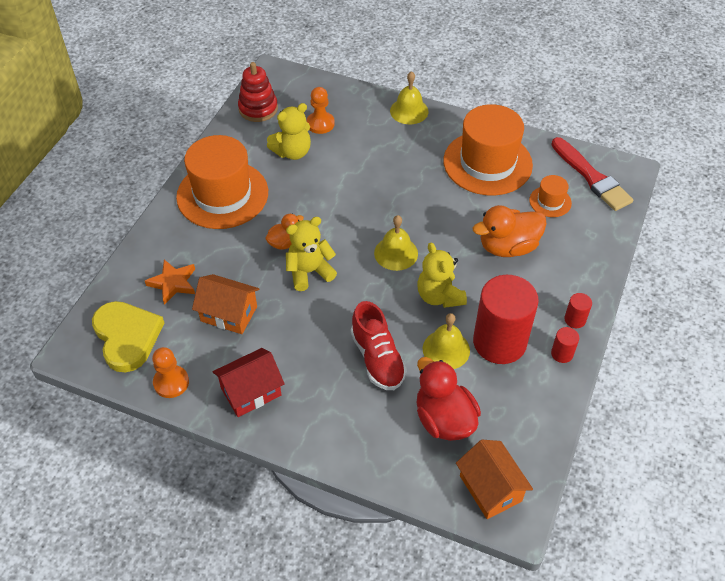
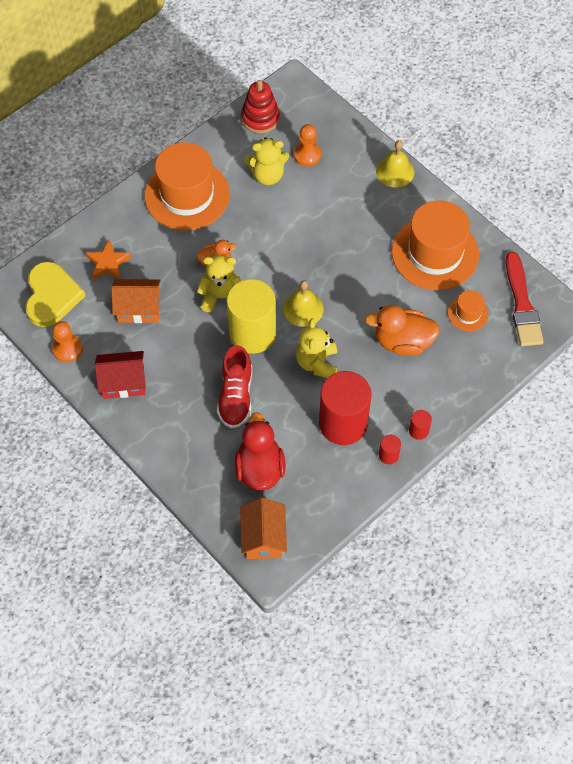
camera: 25 degrees right, 10 degrees up
(229, 314) = (139, 308): orange house -> orange house turned 45 degrees counterclockwise
(359, 293) = (252, 333): none -> yellow cylinder
(446, 349) = (295, 411): yellow bell -> none

